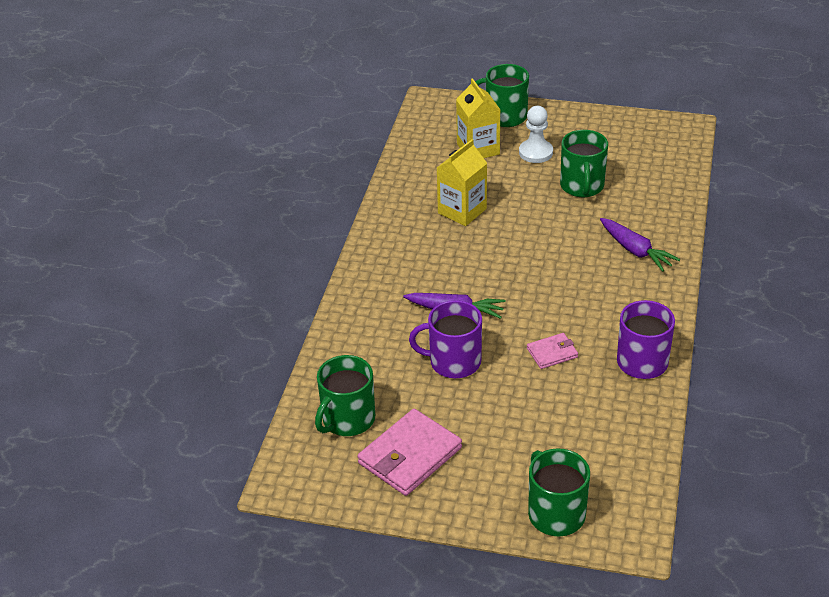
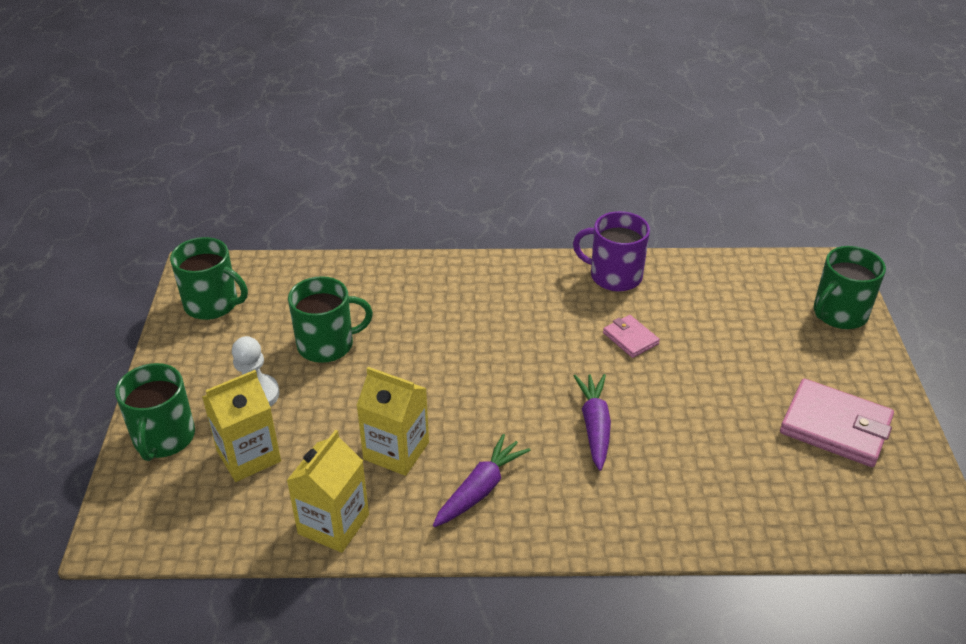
camera: 105 degrees left, 0 degrees up
(347, 419) = (817, 492): green mug -> green mug (213, 304)
(408, 181) = (333, 524): none -> yellow carton
(453, 362) = (680, 414): purple mug -> none
(636, 251) = (443, 292): purple carrot -> purple carrot (480, 489)

